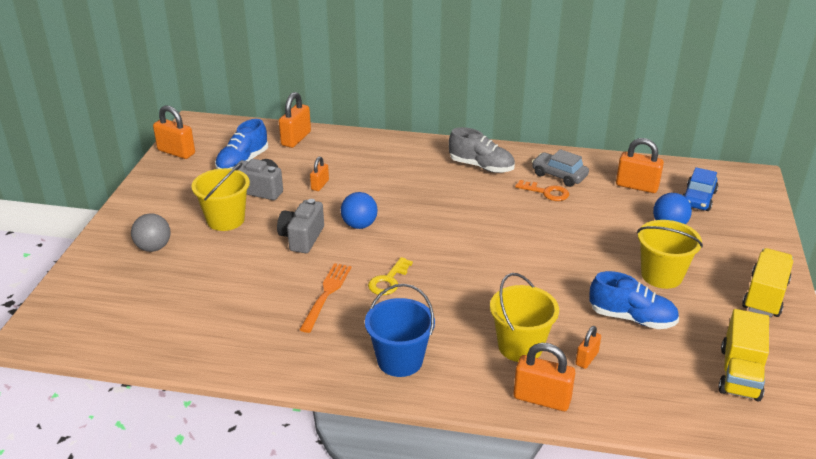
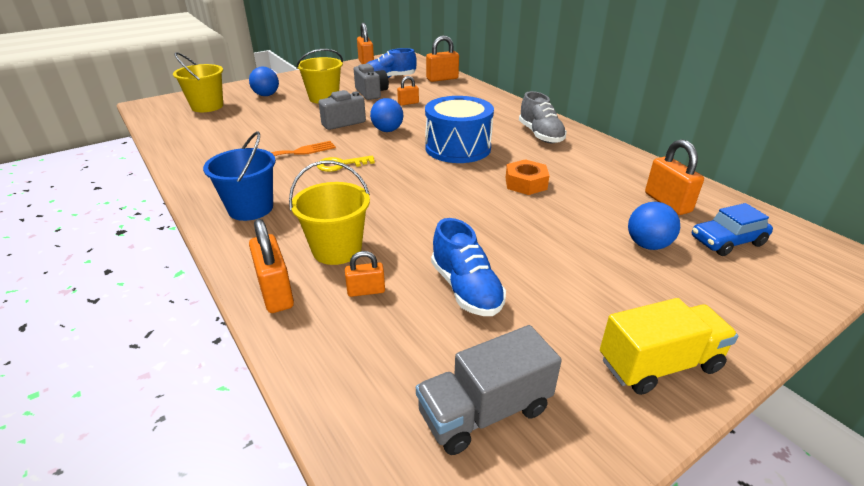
camera: 45 degrees right, 0 degrees up
(153, 247) = (266, 95): grey ball -> blue ball
(445, 212) = (458, 148): none -> blue drum
(541, 218) = (526, 183): none -> orange nut
(546, 192) = (565, 170): orange key -> none
(559, 175) = (599, 165): grey car -> none
(661, 275) = (562, 276): yellow bucket -> yellow bucket (207, 106)
(740, 373) = (484, 411): yellow truck -> grey truck

